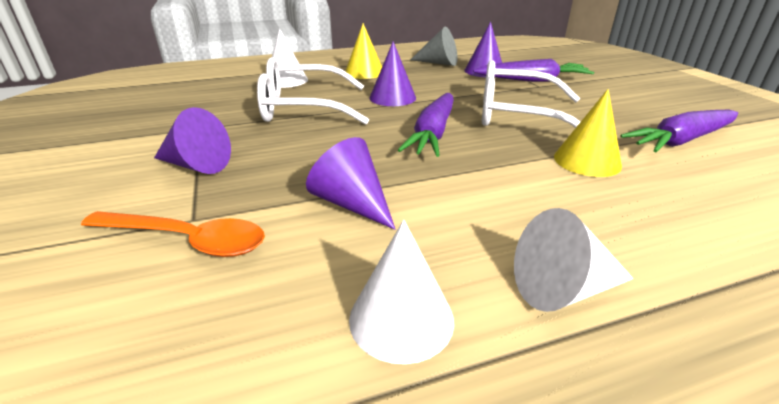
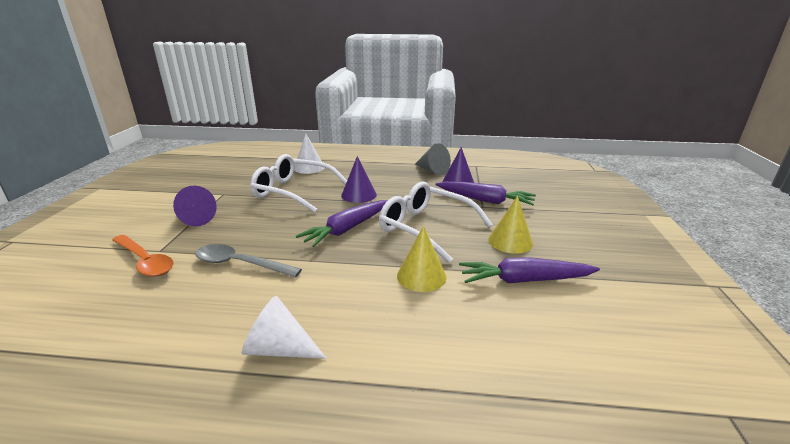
camera: 25 degrees right, 5 degrees down
(352, 203) = (240, 264): purple cone -> grey spoon
(364, 72) = (367, 170): yellow cone -> yellow cone (510, 241)
(401, 318) = (184, 333): white cone -> none

